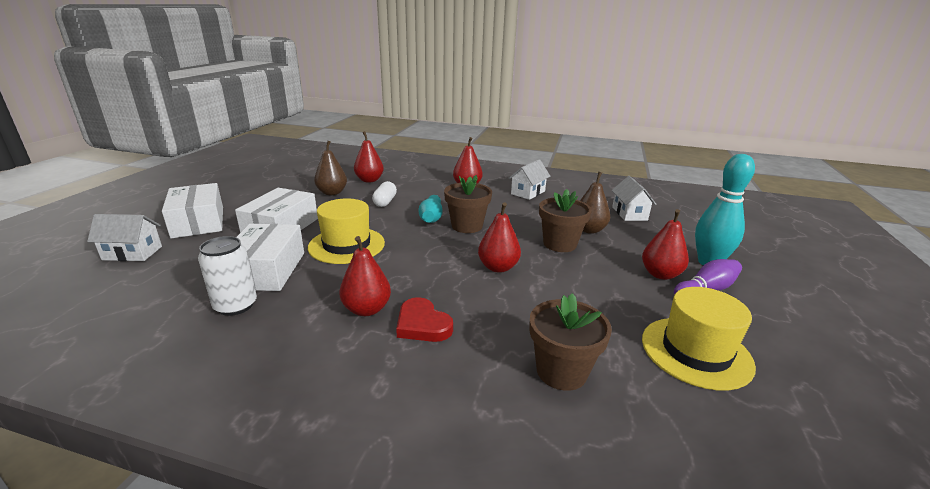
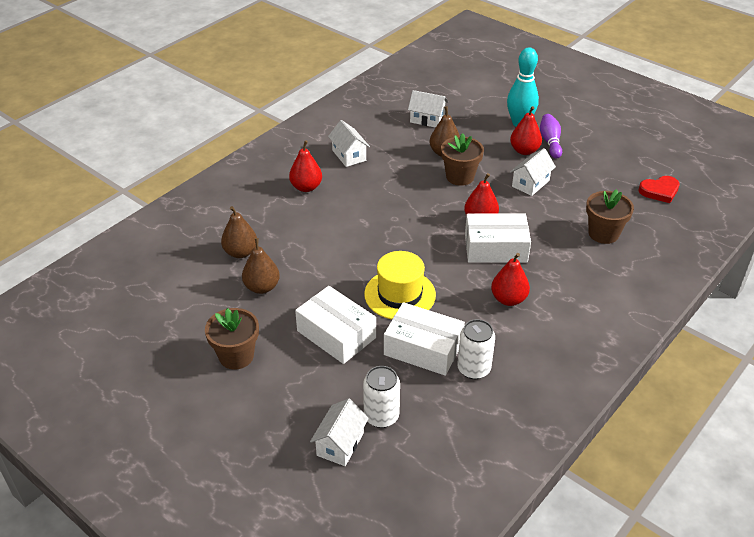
camera: 65 degrees left, 15 degrees up
(166, 265) = (381, 416): none -> white can
(198, 222) = (285, 398): white box -> white box (495, 248)
(369, 180) = (240, 252): red pear -> brown pear
(385, 202) = (313, 253): white capsule -> none
(422, 324) = (537, 276): red heart -> red heart (659, 191)
(431, 217) = (370, 231): turquoise bowling pin -> none
(467, 226) = (401, 215): brown flower pot -> brown flower pot (236, 356)
(602, 289) = (530, 183): none -> white house
(696, 352) = (605, 178): yellow hat -> none

